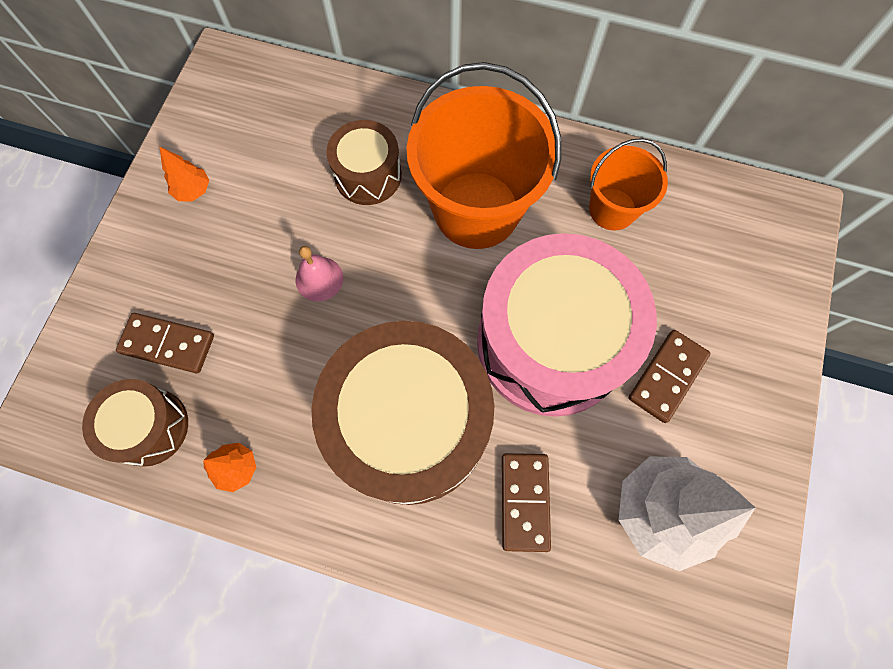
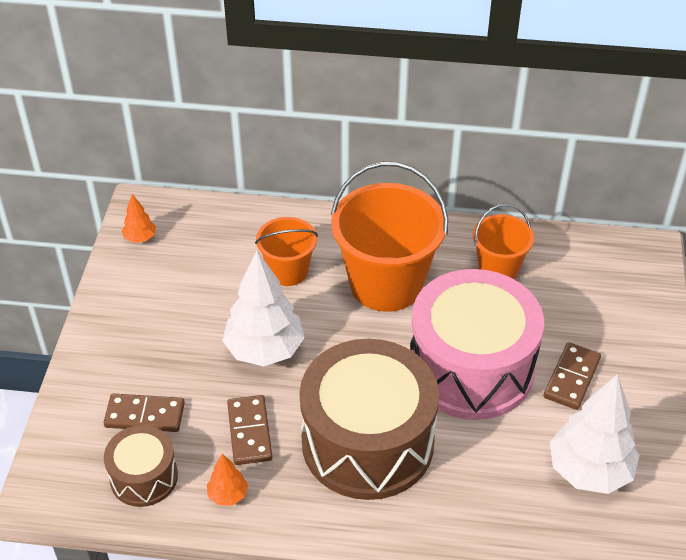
camera: 10 degrees left, 25 degrees down
(193, 190) = (139, 302): orange tree -> orange tree (140, 238)
(319, 279) = (265, 350): pink bell -> white tree
(368, 175) = (288, 271): brown drum -> orange bucket
(524, 501) = (477, 481): brown domino -> brown domino (249, 432)

